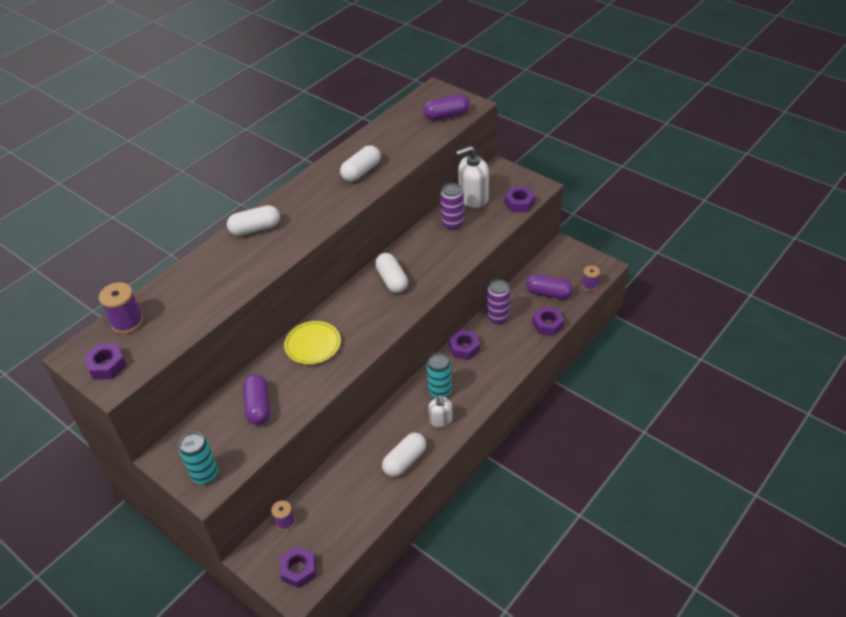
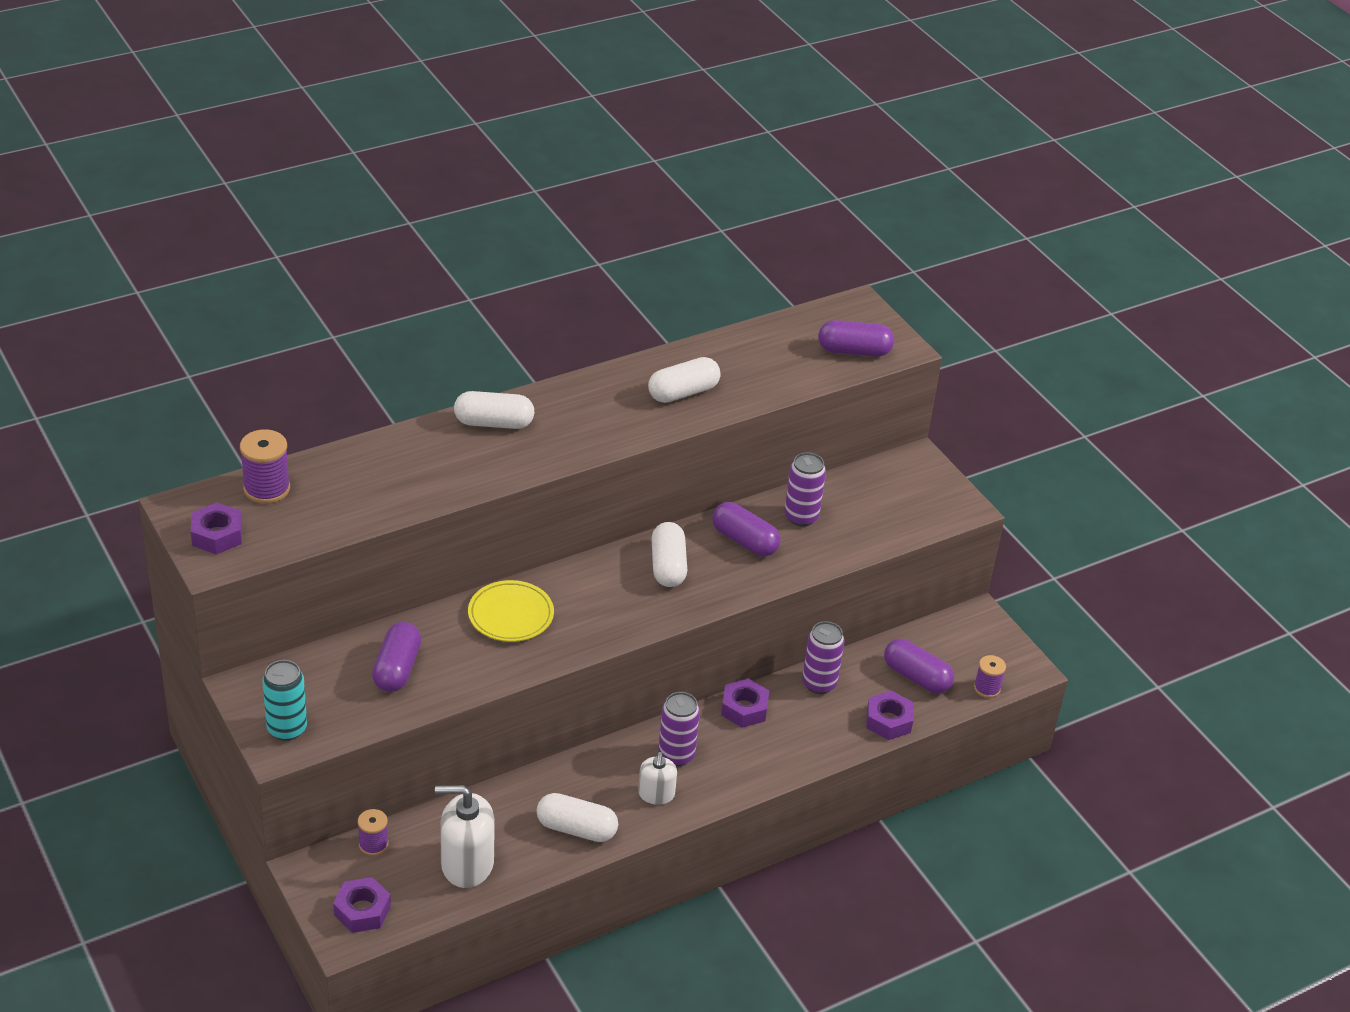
camera: 15 degrees right, 5 degrees down
(405, 461) = (576, 829): white capsule -> white capsule turned 45 degrees clockwise
(428, 249) = (744, 541): none -> purple capsule
(440, 391) = (676, 755): turquoise can -> purple can
(473, 197) = (854, 489): white soap dispenser -> white soap dispenser (467, 864)
(519, 203) = (919, 521): purple nut -> none

